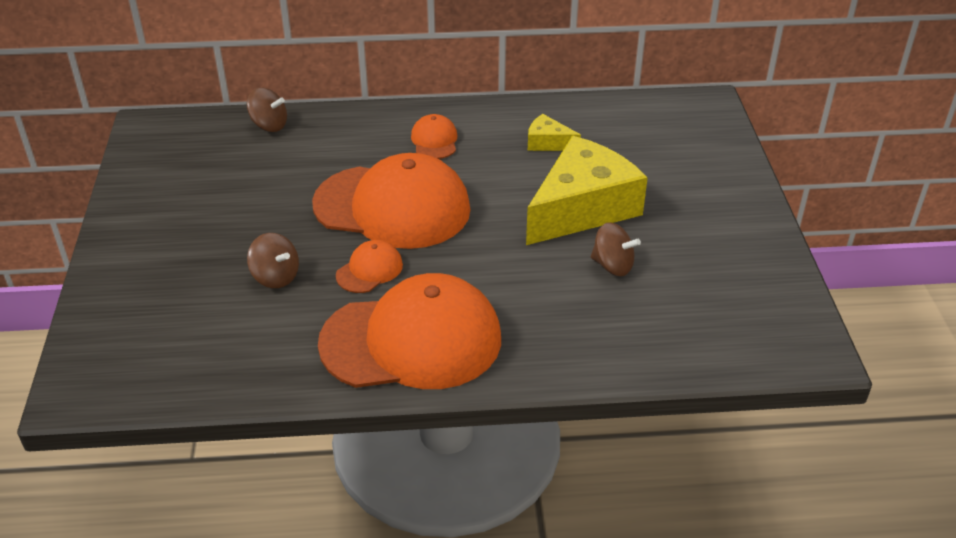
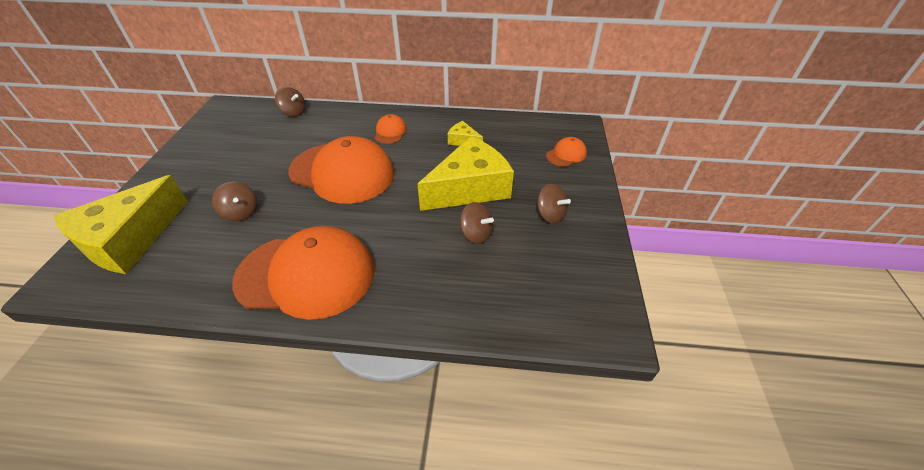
camera: 10 degrees right, 5 degrees up
(139, 329) = (130, 239): none -> yellow cheese
(369, 270) = (305, 215): orange cap -> orange cap (566, 154)
(701, 230) = (550, 215): none -> brown spinning top

